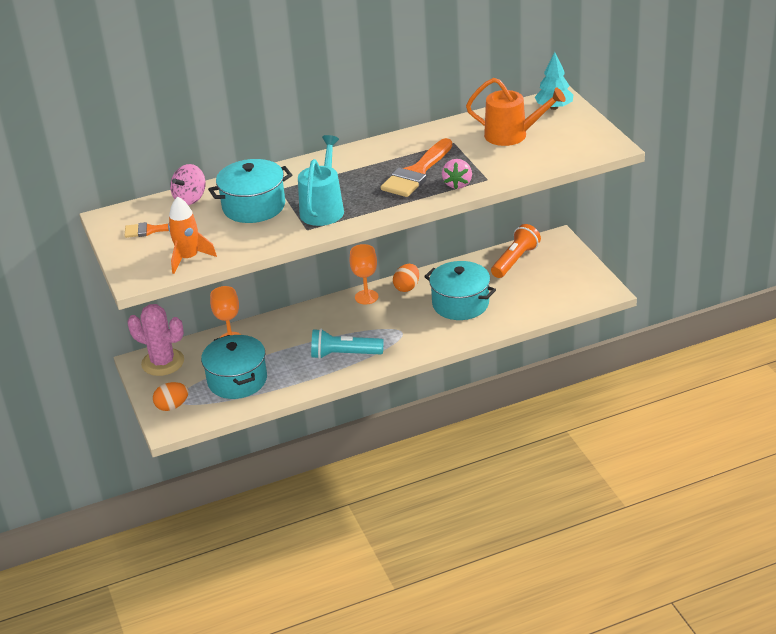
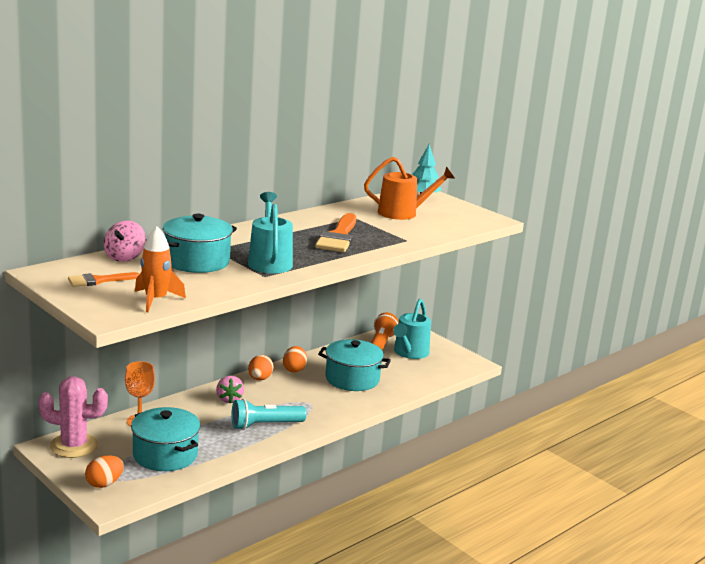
camera: 25 degrees left, 15 degrees down
(366, 297) = (260, 379): orange goblet -> orange egg
(457, 184) = (383, 243): pink strawberry -> pink strawberry (229, 399)
(541, 273) = (409, 353): none -> turquoise watering can

